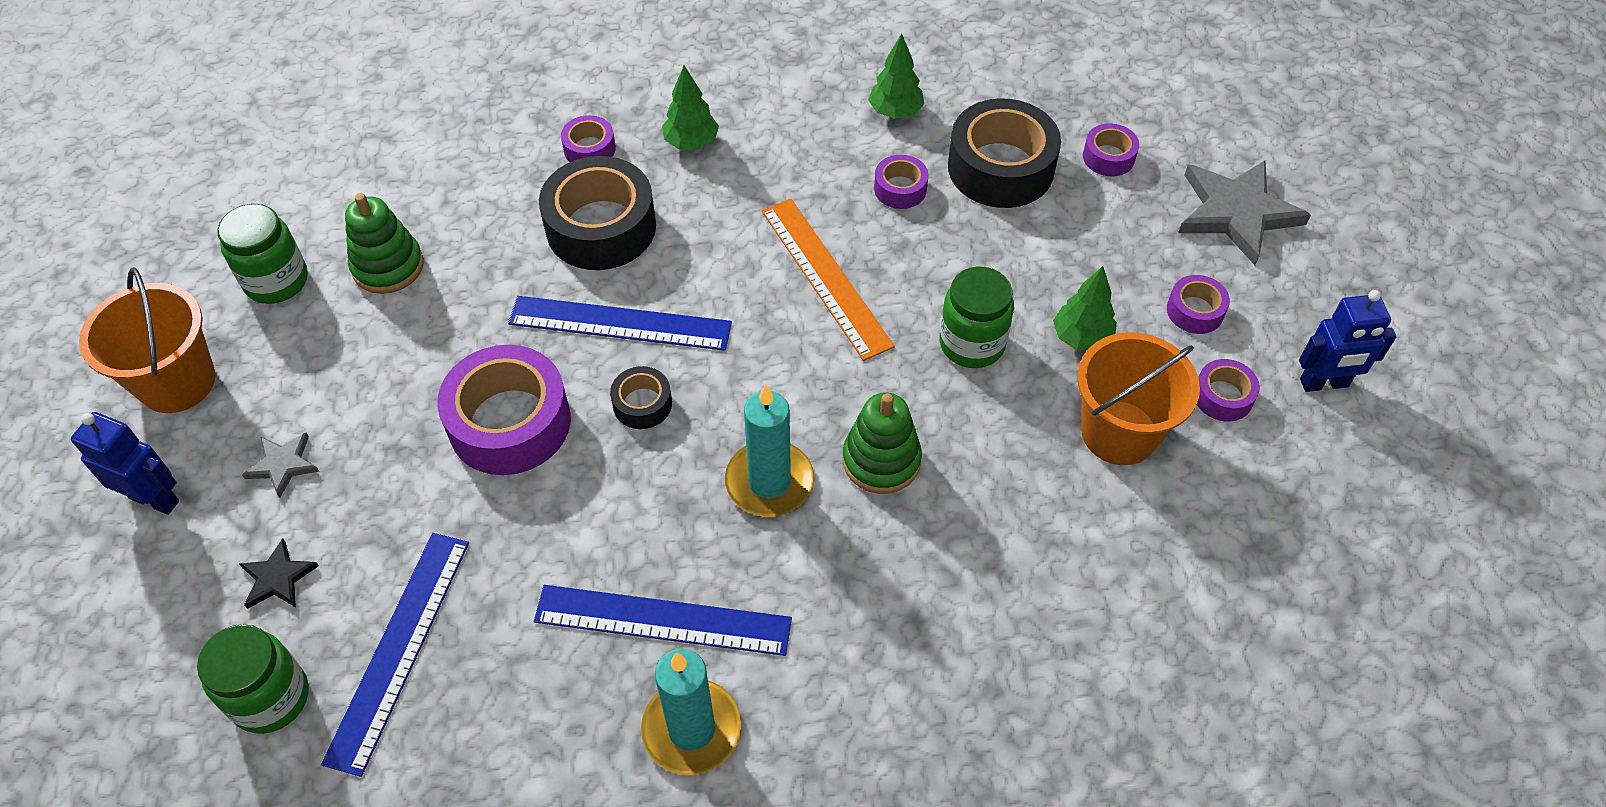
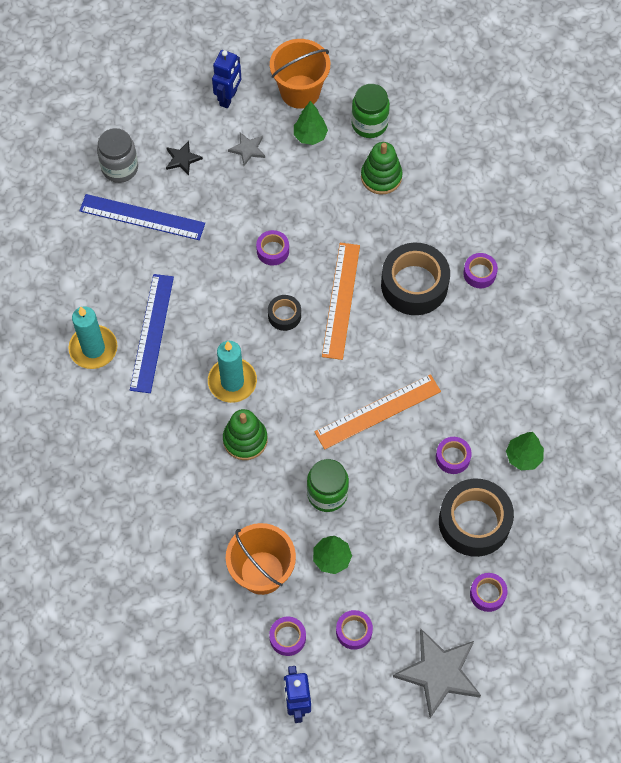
camera: 90 degrees right, 10 degrees up
(270, 698) = (120, 168): green jar -> grey jar
(509, 422) = (273, 251): purple tape -> purple tape, size x0.49
(620, 323) = (341, 300): blue ruler -> orange ruler
(691, 143) = (488, 332): green tree -> green tree (310, 136)

